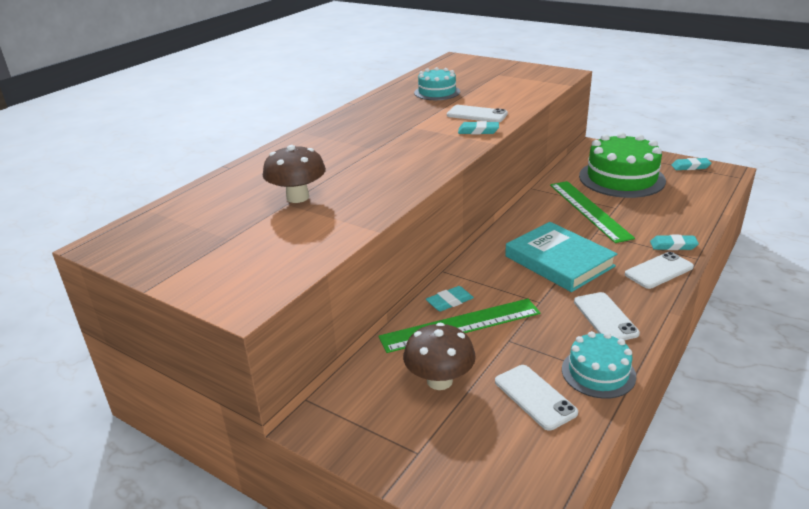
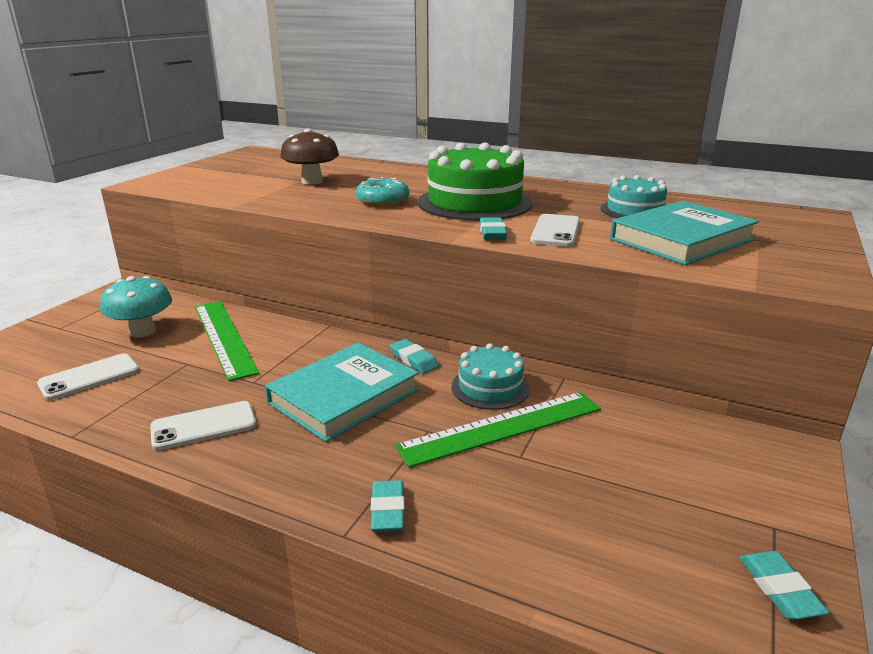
camera: 80 degrees right, 5 degrees down
(384, 165) = (382, 201): none -> turquoise donut
(439, 381) = (143, 331): brown mushroom -> turquoise mushroom
(449, 301) = (268, 330): turquoise eraser -> turquoise eraser (413, 359)
(497, 88) = (681, 239): none -> turquoise book
(598, 372) = (102, 415): turquoise cake -> turquoise cake (490, 387)
(621, 178) = (649, 472): green cake -> green cake (474, 202)
(659, 271) = (308, 484): white phone -> none

